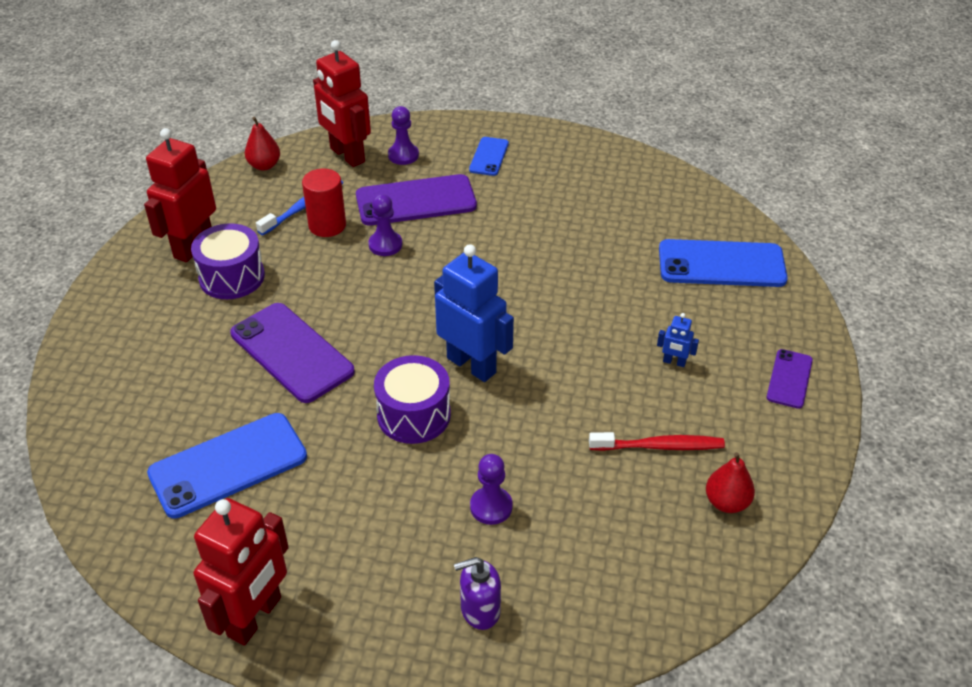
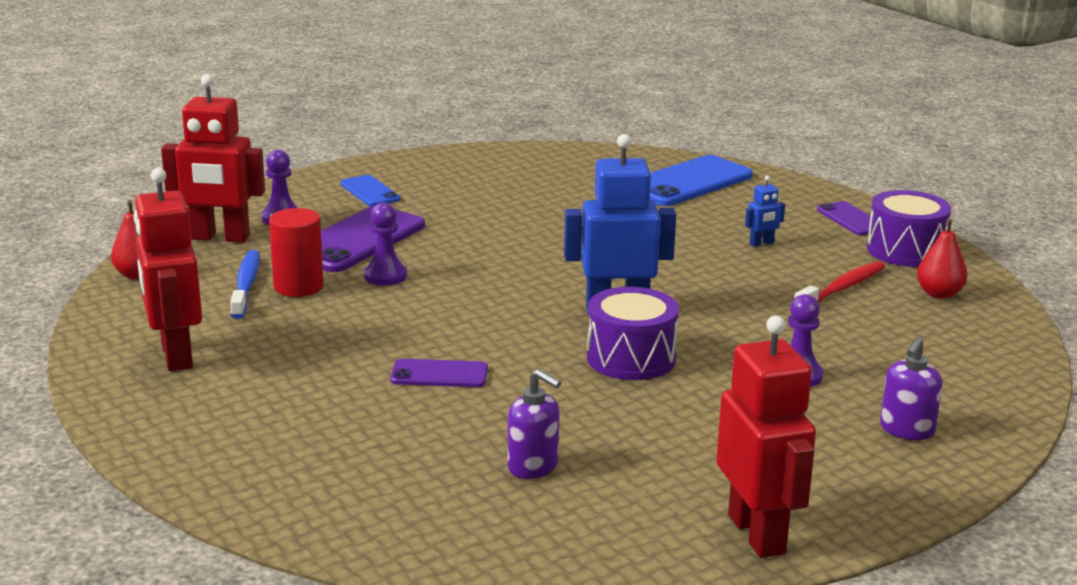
camera: 45 degrees left, 20 degrees down
(228, 465) = (533, 466): blue phone -> purple soap dispenser
(232, 277) = (267, 356): purple drum -> purple drum (905, 250)
(291, 352) = (439, 374): purple phone -> purple phone, size x0.54

